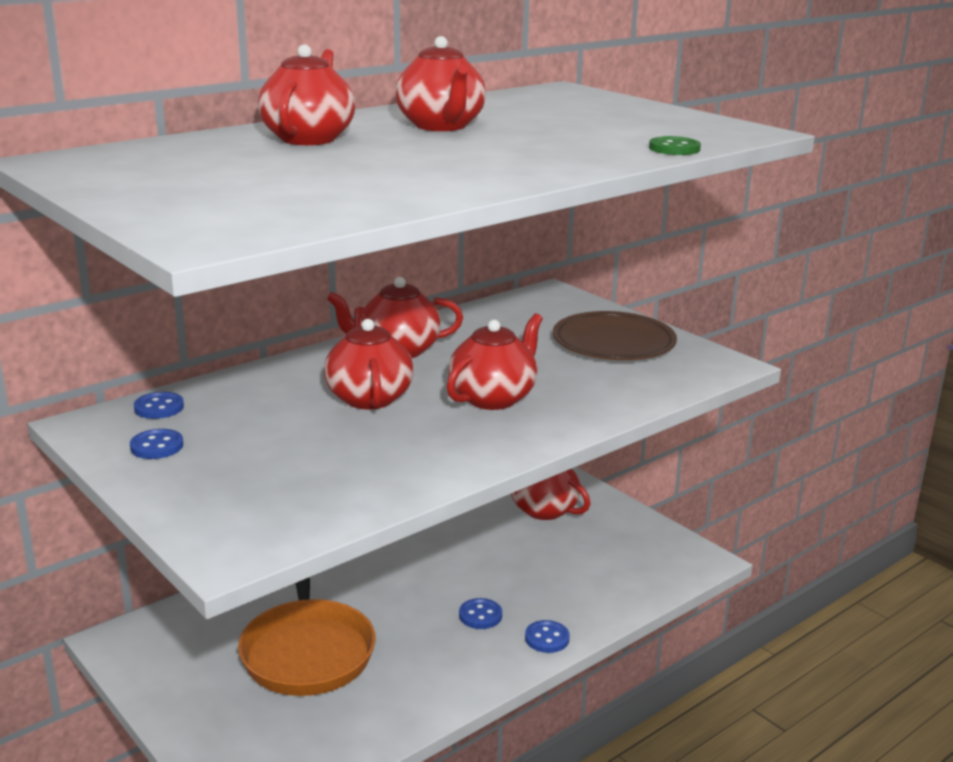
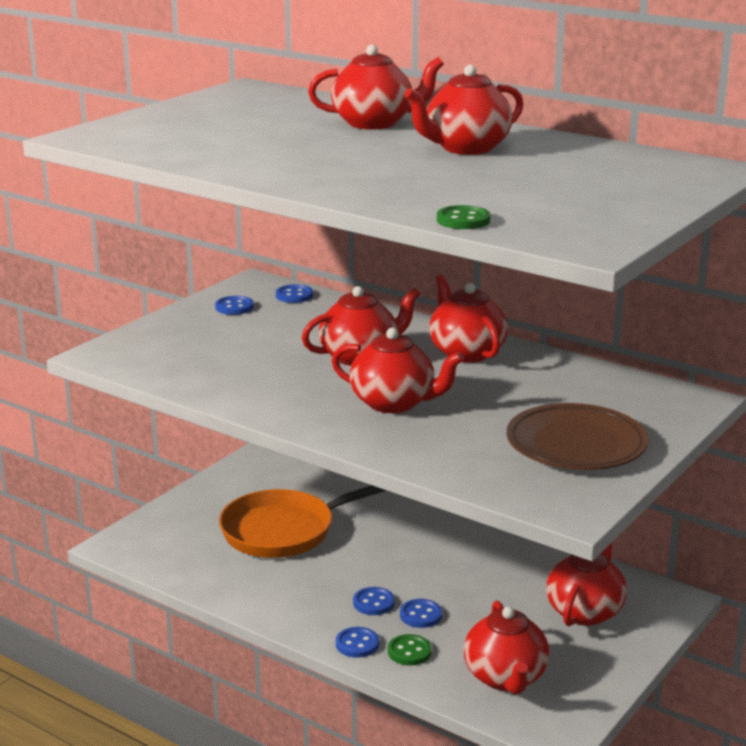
camera: 75 degrees right, 0 degrees up
(513, 592) = (420, 615): none -> blue button
(570, 610) = (409, 652): none -> green button
(624, 567) = (505, 678): none -> red teapot

